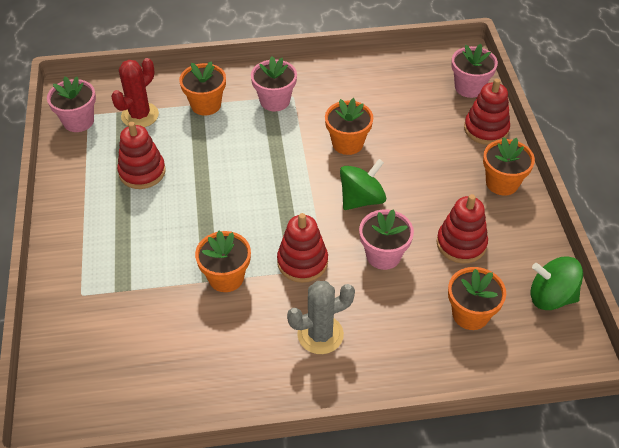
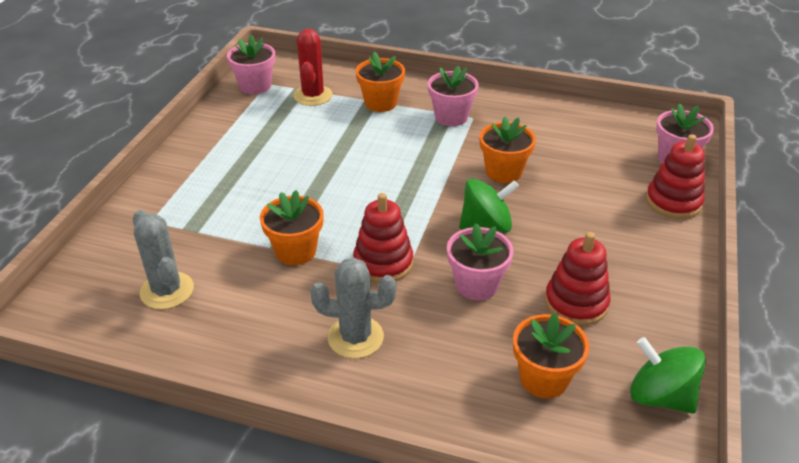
camera: 25 degrees right, 10 degrees down
(140, 115) = (313, 96): red cactus -> red cactus turned 60 degrees counterclockwise
(142, 172) = (281, 140): red stacking toy -> none
(143, 353) = (167, 291): none -> grey cactus
(502, 183) = (663, 258): orange flower pot -> none

